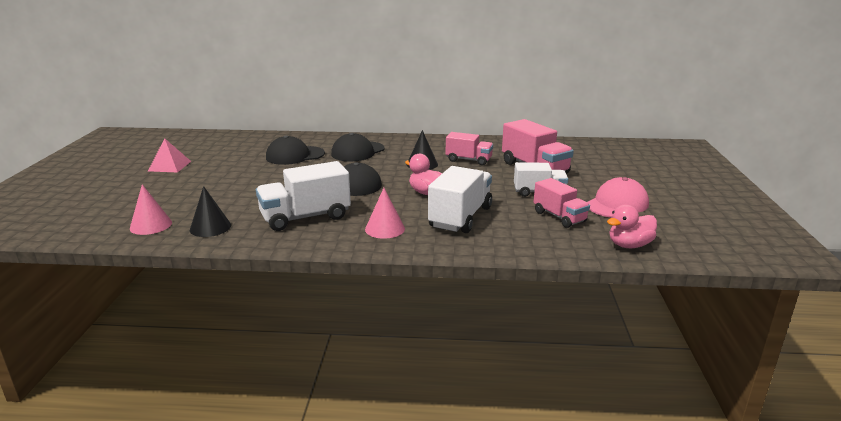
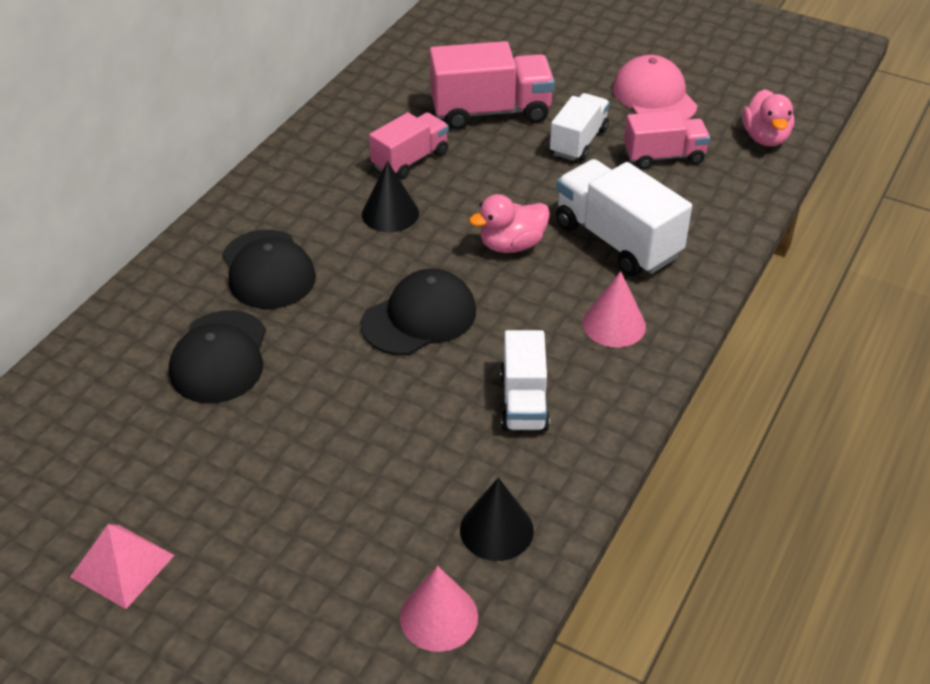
camera: 65 degrees left, 20 degrees up
(305, 217) = (524, 401): white truck -> white truck, size x0.64

